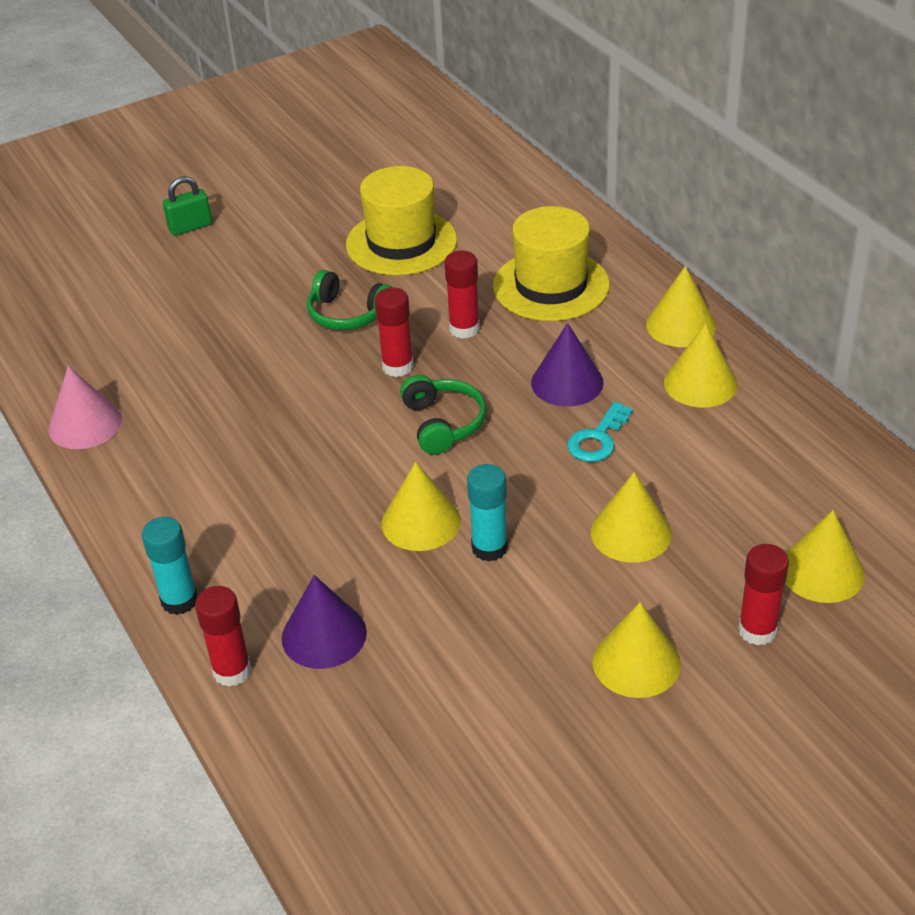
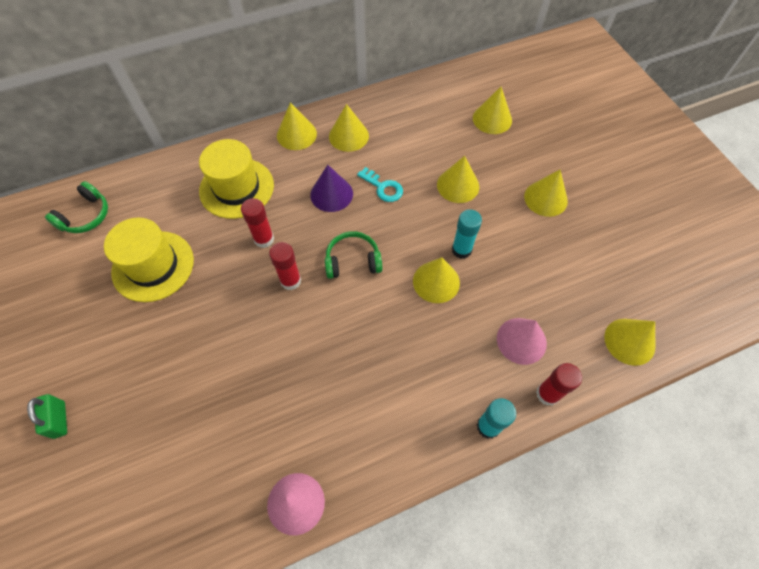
camera: 85 degrees left, 20 degrees up
(324, 635) = (521, 340): purple cone -> pink cone
(335, 790) = (629, 341): none -> yellow cone
(347, 314) = (223, 307): green headphones -> green headphones (85, 216)
(757, 630) = (527, 149): red glue stick -> none

